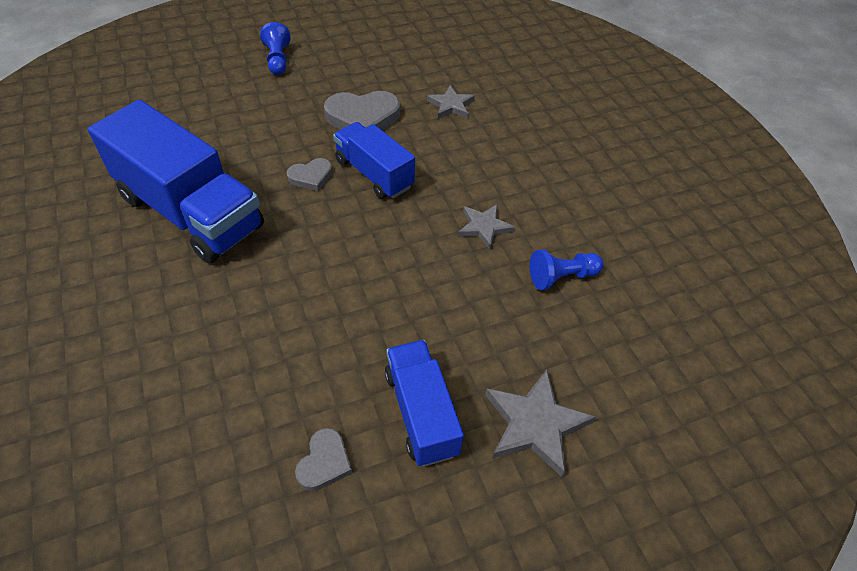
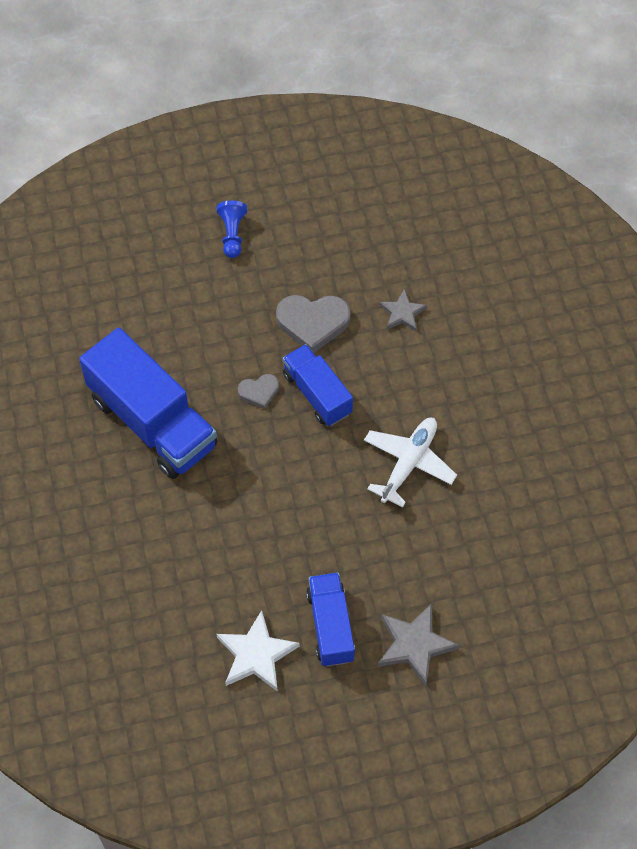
camera: 10 degrees right, 10 degrees up
(324, 462) = (256, 655): grey heart -> white star
(484, 227) = (409, 463): grey star -> white plane
(561, 277) = (466, 520): blue pawn -> none

